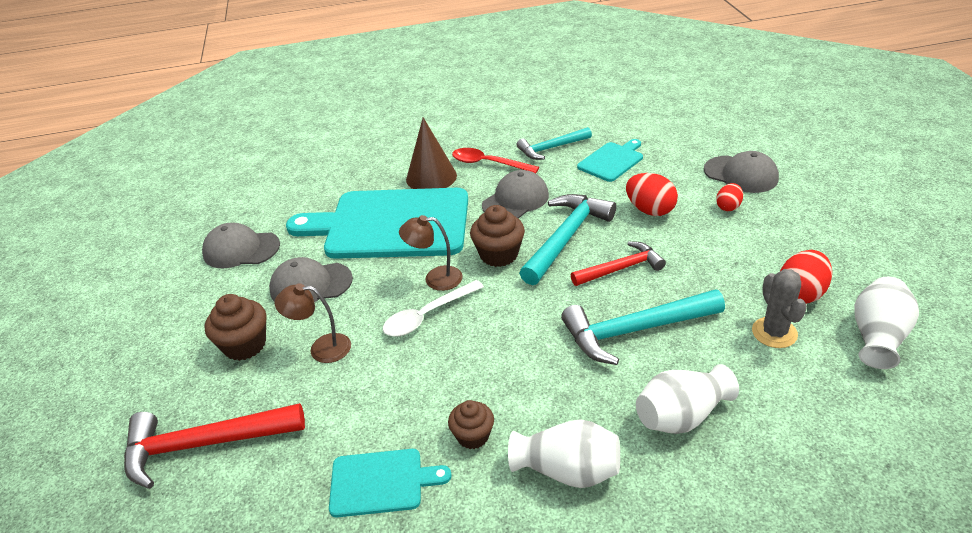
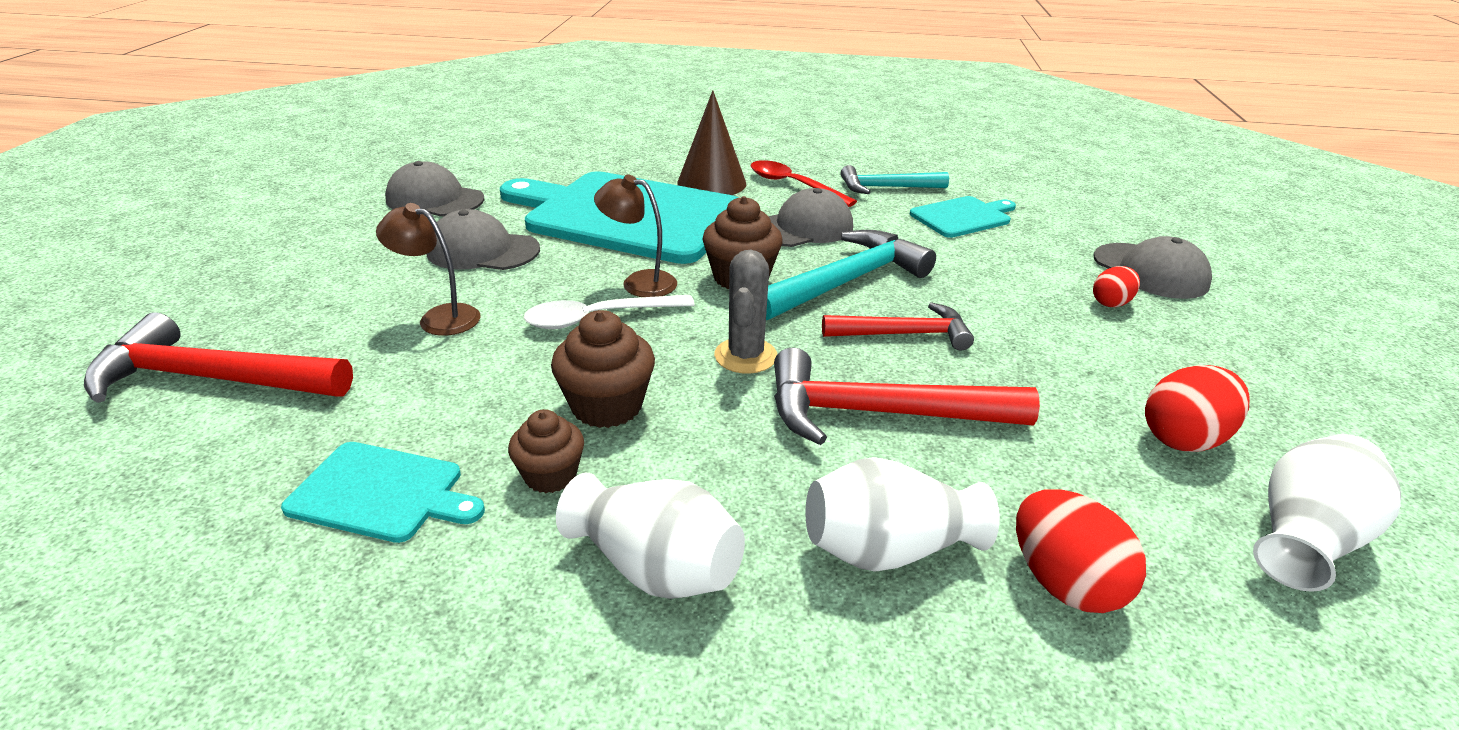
camera: 15 degrees right, 5 degrees down
(245, 345) = (354, 290): brown cupcake -> brown cupcake (607, 406)
(634, 331) = (879, 413): turquoise hammer -> red hammer
(650, 210) = (987, 280): red egg -> red egg (1064, 583)
(774, 333) = (1111, 479): grey cactus -> grey cactus (745, 356)

